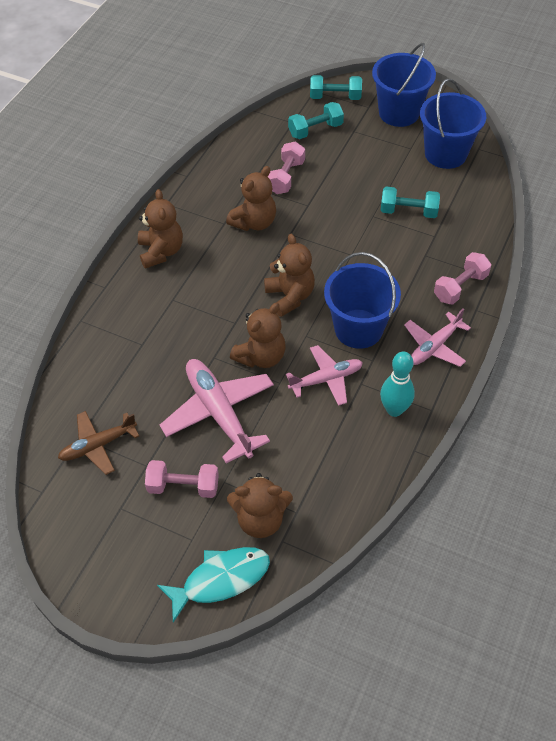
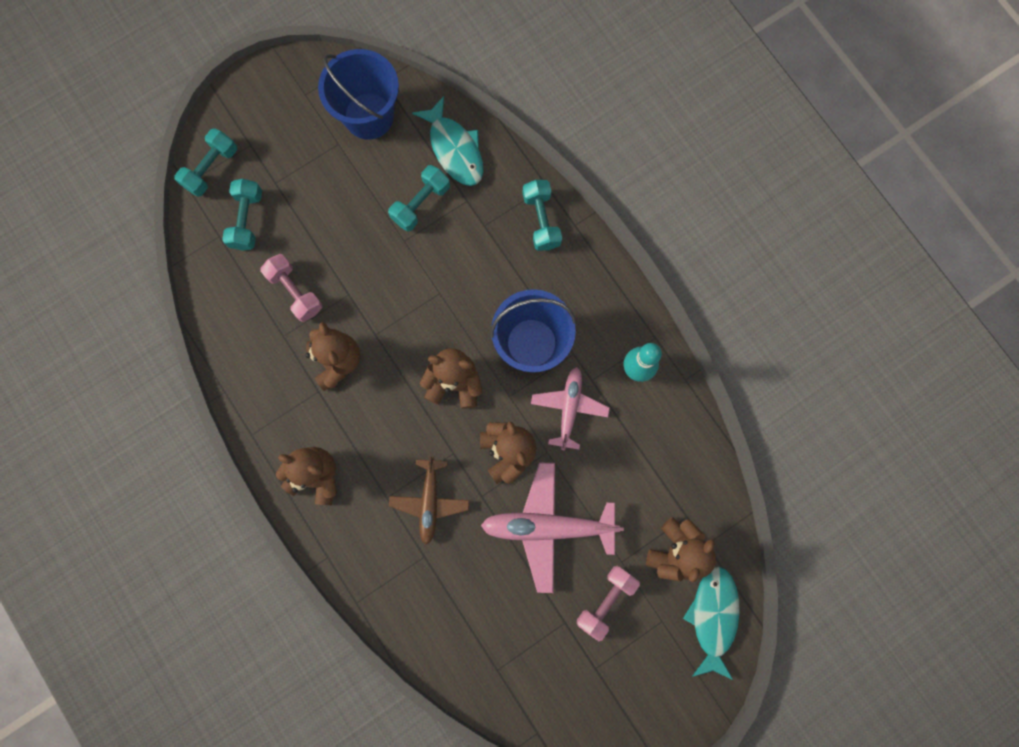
camera: 60 degrees left, 25 degrees up
(98, 445) = (517, 657): brown plane -> brown plane (430, 501)
(399, 113) = (280, 120): blue bucket -> none
(434, 346) = (592, 289): pink plane -> none
(460, 287) = (541, 220): pink dumbbell -> turquoise dumbbell
(466, 210) = (454, 149): none -> turquoise fish

